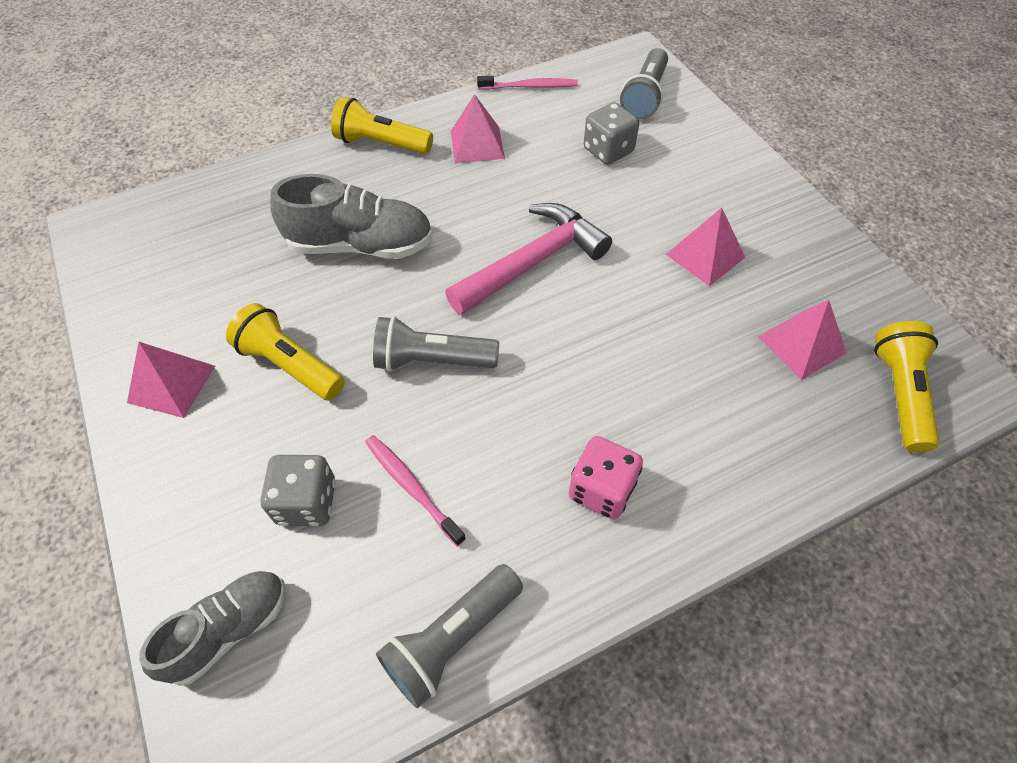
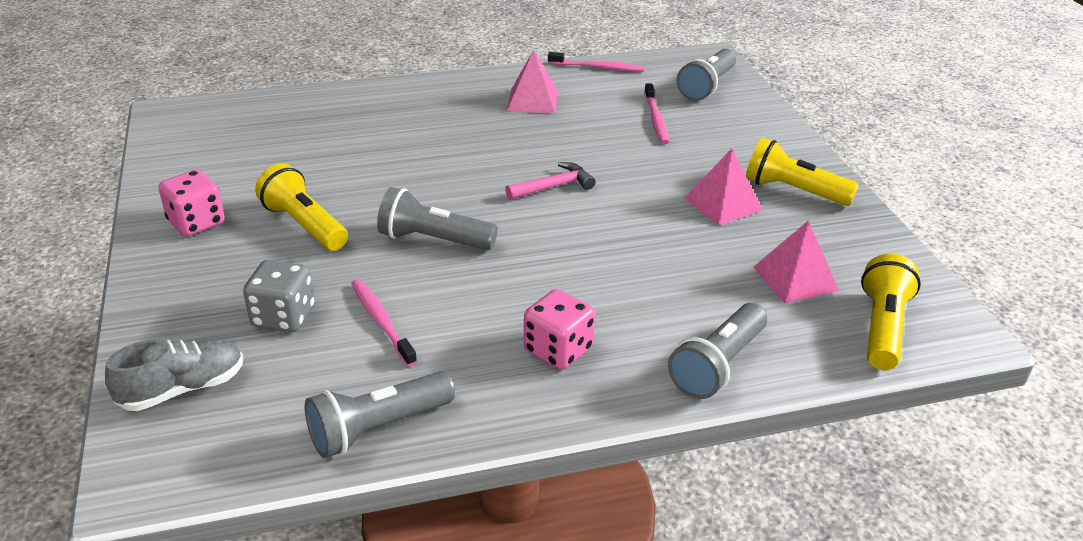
camera: 10 degrees right, 20 degrees down
(172, 384) = (196, 222): pink pyramid -> pink dice
(360, 245) = (398, 155): grey shoe -> none
(381, 144) = (444, 90): yellow flashlight -> yellow flashlight (793, 191)
(533, 262) = (553, 186): pink hammer -> pink hammer, size x0.54
(608, 150) = (656, 120): grey dice -> pink toothbrush
(761, 477) = (717, 365): none -> grey flashlight

